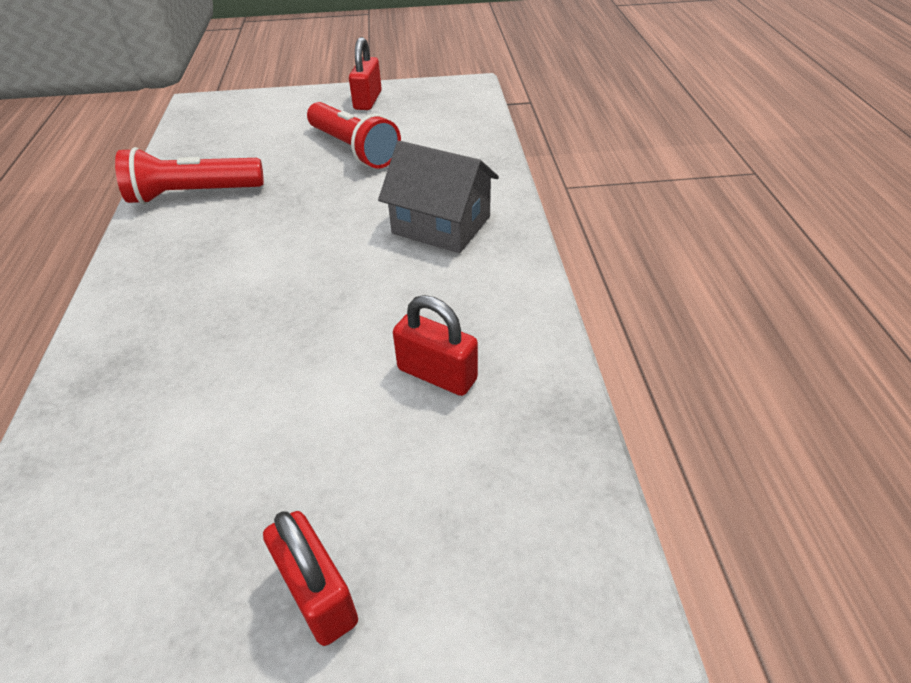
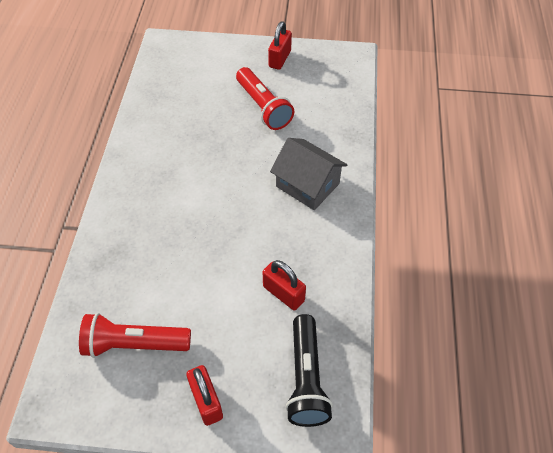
camera: 10 degrees right, 10 degrees up
(194, 194) = (158, 130): red flashlight -> red flashlight (134, 344)
(514, 507) = (306, 378): none -> black flashlight

